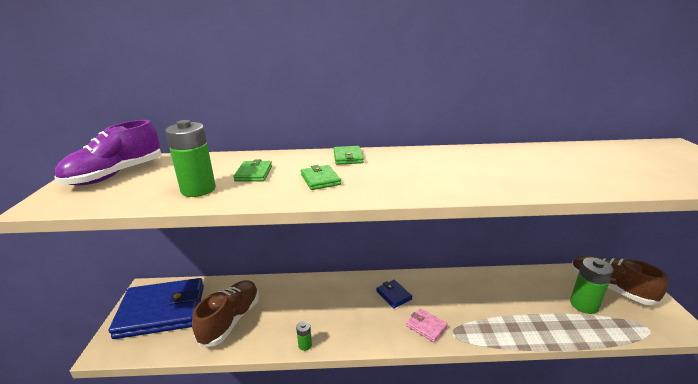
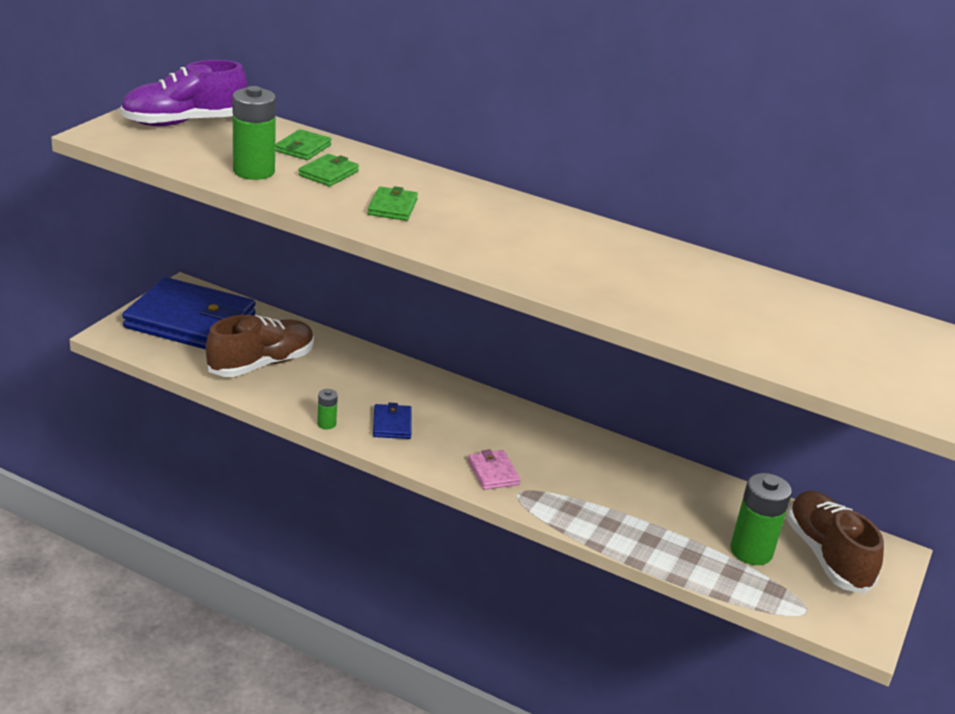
camera: 25 degrees right, 5 degrees up
(348, 157) = (462, 192): green wallet -> green wallet (303, 148)
(393, 295) = (489, 425): blue wallet -> blue wallet (392, 424)

